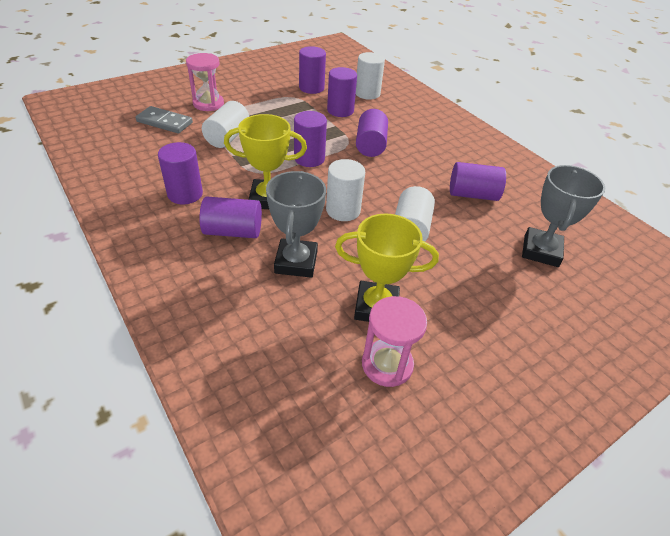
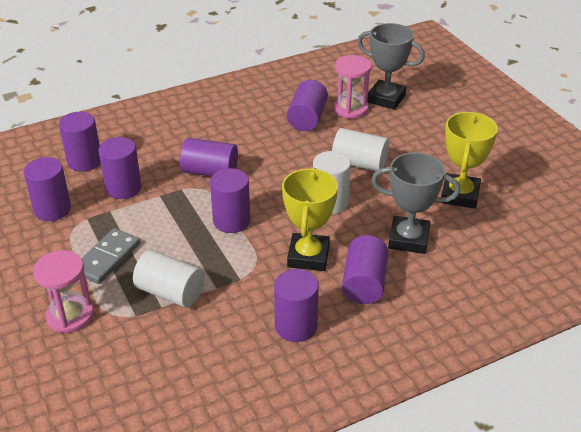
camera: 80 degrees left, 5 degrees down
(164, 122) = (115, 362): grey domino -> grey domino (107, 258)
(367, 93) = (84, 161): white cylinder -> purple cylinder
(387, 364) = (517, 196): pink hourglass -> pink hourglass (350, 109)

